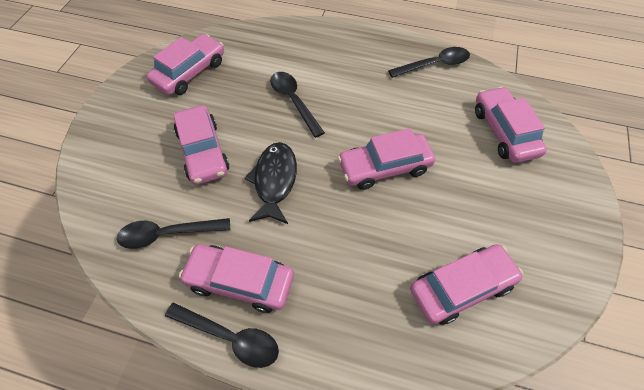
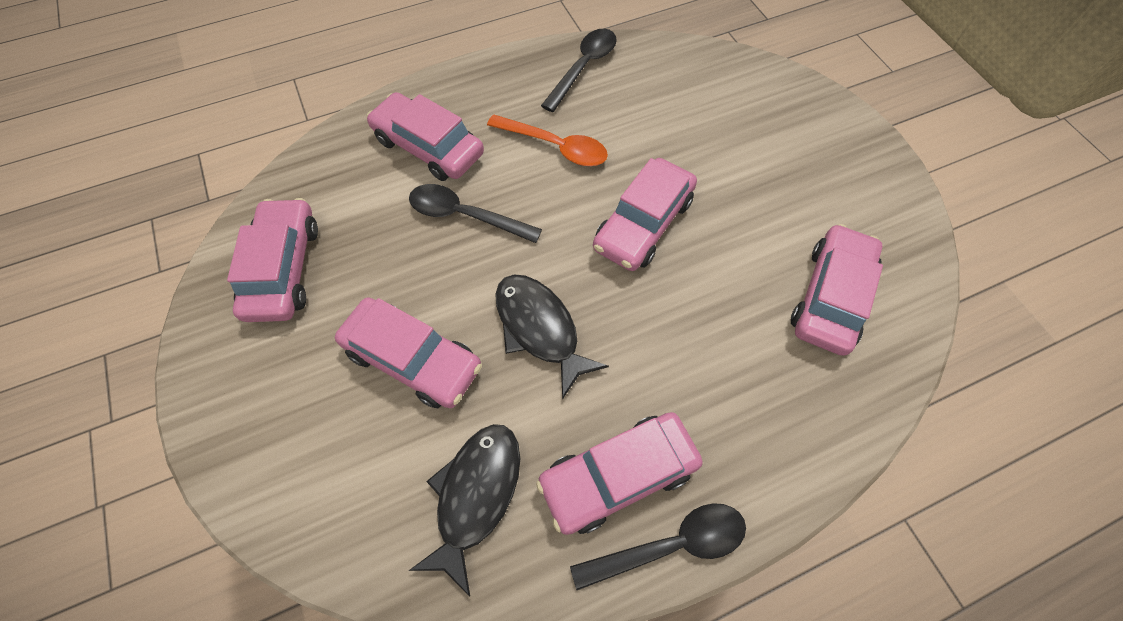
camera: 40 degrees left, 5 degrees up
(167, 234) = (476, 495): black spoon -> black fish
(375, 96) = (555, 147): none -> orange spoon
(504, 131) = (721, 101): pink car -> pink car (428, 147)

